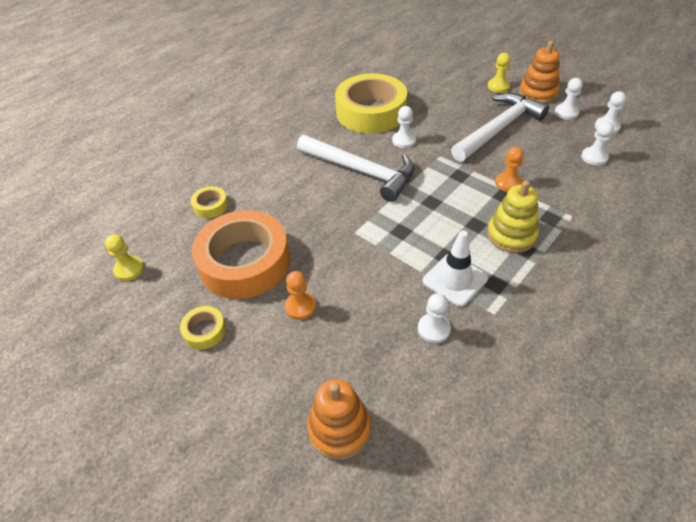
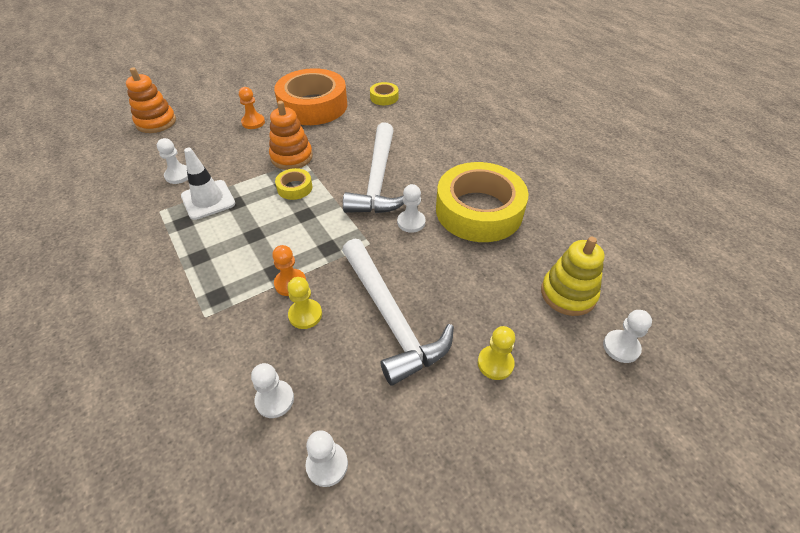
camera: 105 degrees right, 0 degrees up
(129, 269) = (342, 65): yellow pawn -> yellow pawn (305, 315)
(205, 331) = (268, 86): yellow tape -> yellow tape (294, 188)
(361, 171) = (377, 180): white hammer -> white hammer turned 45 degrees counterclockwise
(511, 235) = (221, 254): yellow stacking toy -> yellow stacking toy (568, 294)
(537, 93) = (458, 411): orange stacking toy -> orange stacking toy (291, 157)
(566, 113) = (389, 424): white pawn -> white pawn (621, 347)

